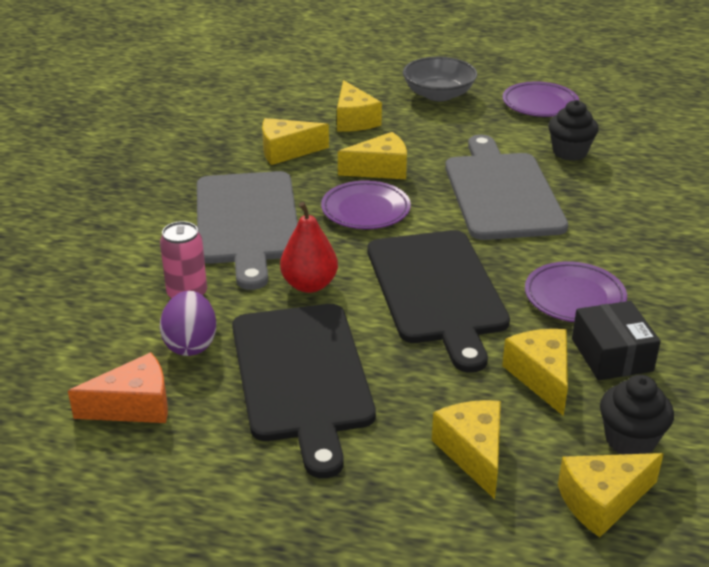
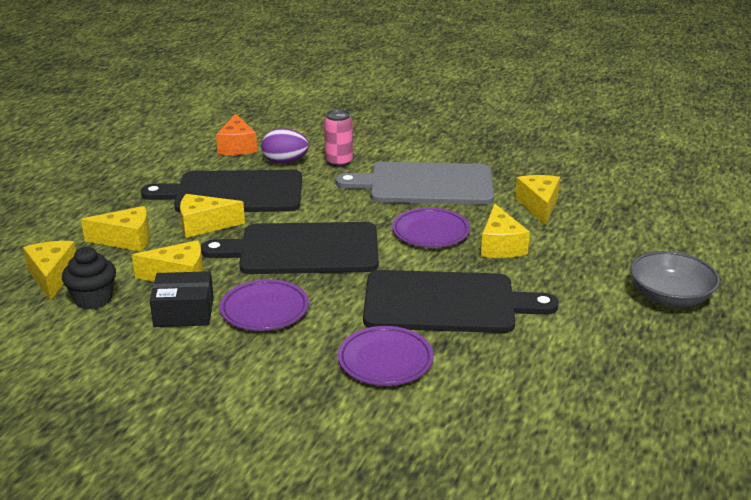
camera: 100 degrees right, 5 degrees down
(309, 285) = (332, 202): red pear -> none
(354, 120) = (602, 242): yellow cheese -> yellow cheese (204, 225)
(501, 192) = (446, 303): grey cutting board -> black cutting board
(540, 104) = (652, 364): purple plate -> purple plate (385, 360)
(569, 152) = (526, 361): black cupcake -> none

